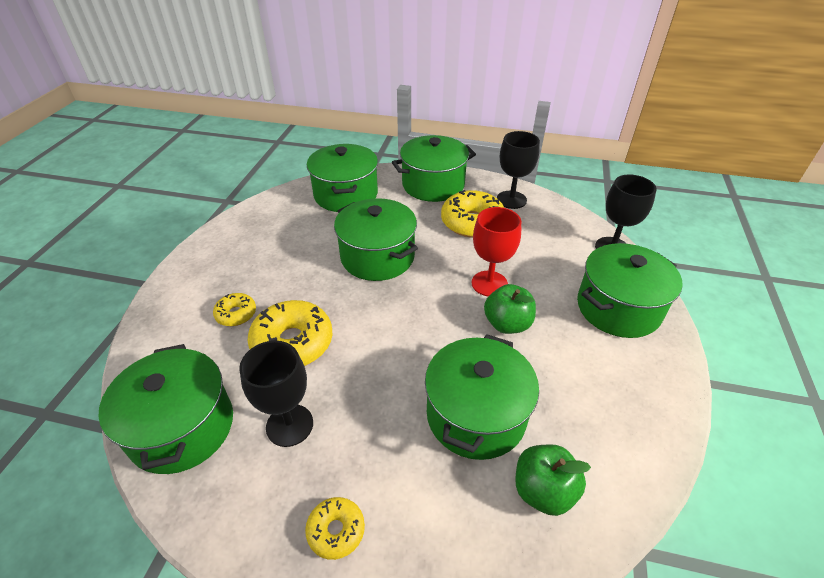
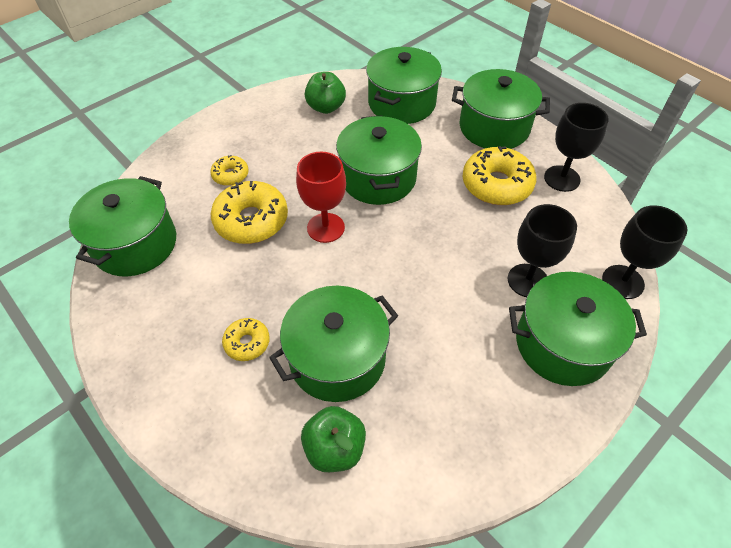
camera: 35 degrees right, 10 degrees up
(289, 425) = (200, 283): black goblet -> black goblet (527, 280)
(336, 530) = (171, 376): yellow donut -> yellow donut (247, 343)
(489, 283) = (456, 253): red goblet -> red goblet (325, 228)
(507, 324) = (436, 299): green apple -> green apple (326, 107)

